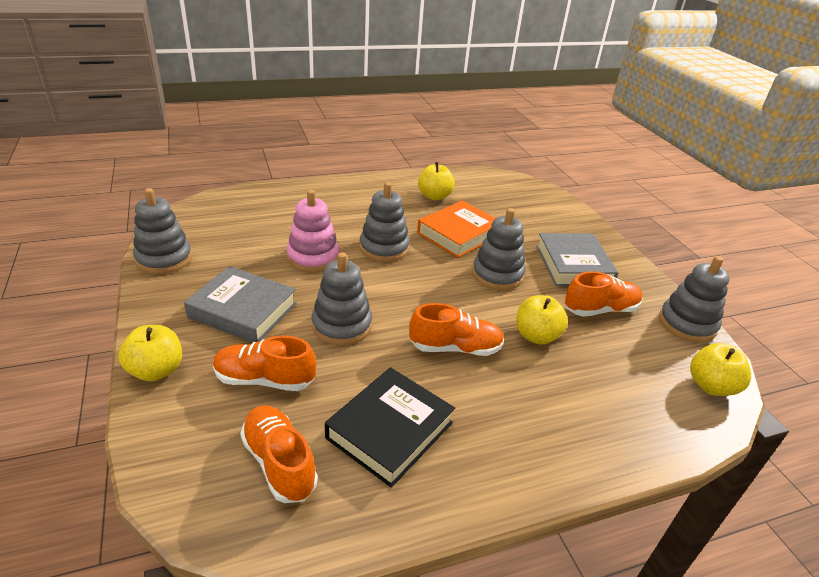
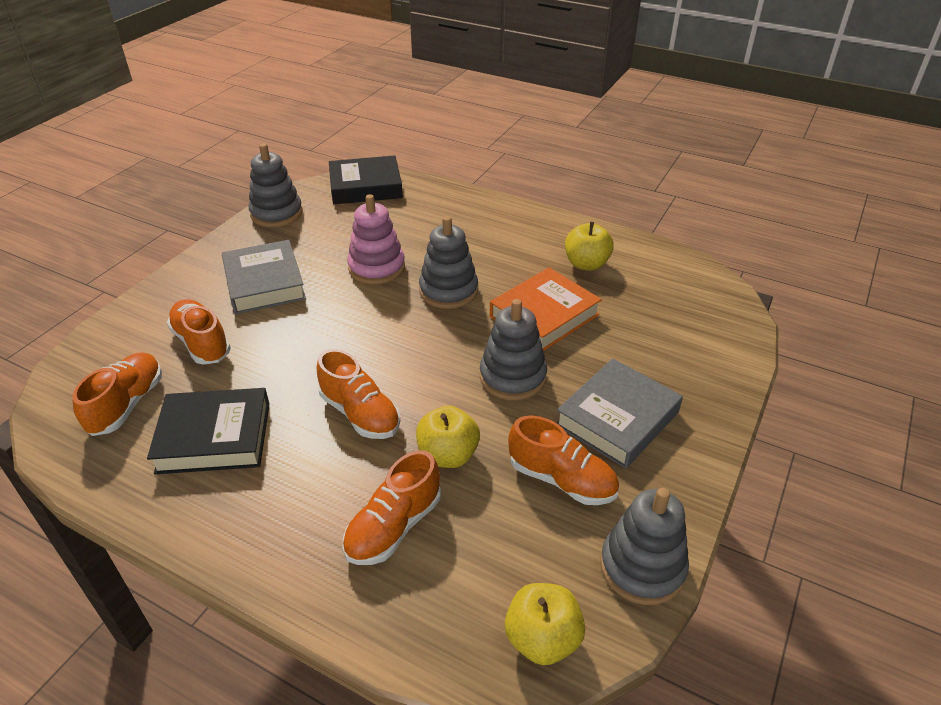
camera: 50 degrees right, 5 degrees up
(156, 370) = (159, 295): yellow apple -> none
(211, 209) = (365, 186): none -> black book
(342, 325) = (308, 337): grey stacking toy -> none
(458, 234) = (544, 315): orange book -> orange book turned 45 degrees counterclockwise
(576, 392) = (393, 527): none -> orange shoe

